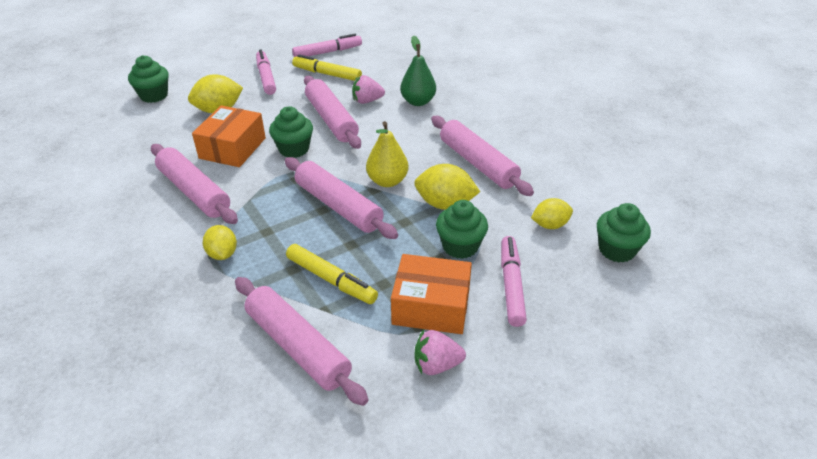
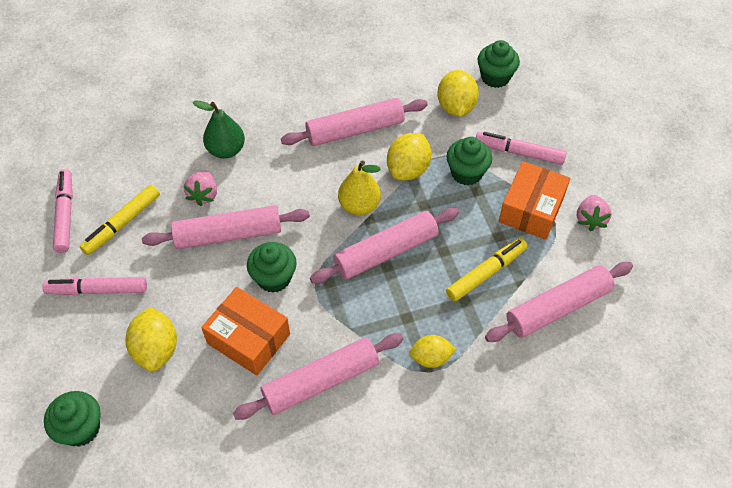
camera: 75 degrees left, 15 degrees up
(550, 225) = (456, 107): yellow lemon -> yellow lemon, size x1.52

